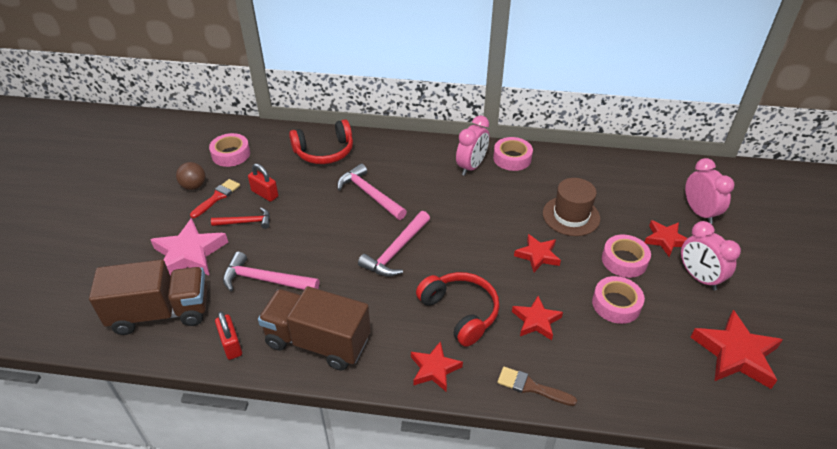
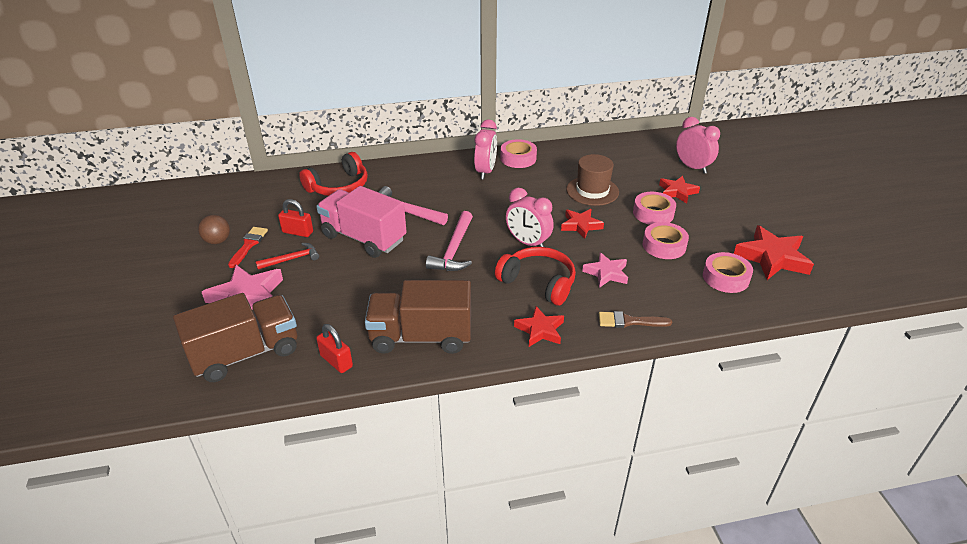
camera: 20 degrees left, 5 degrees down
(231, 154) = (242, 207): pink tape -> pink tape (725, 278)
(265, 280) = (340, 301): pink hammer -> none
(319, 215) = (364, 238): none -> pink truck
(536, 321) = (606, 273): red star -> pink star
(698, 277) = (716, 212): pink clock -> pink clock (528, 243)

